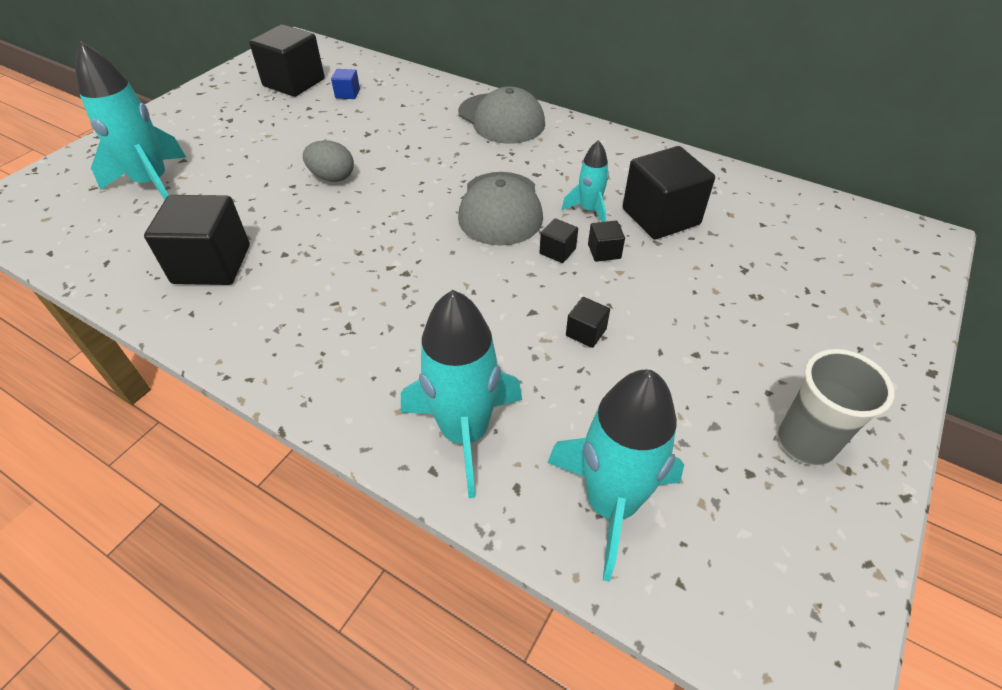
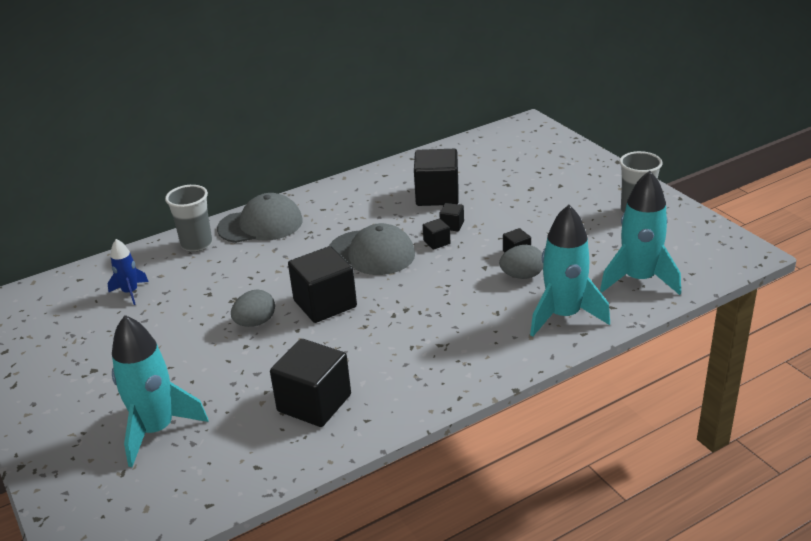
camera: 60 degrees left, 15 degrees down
(294, 83) = (70, 320): black cube -> black cube (325, 304)
(347, 94) = (130, 292): blue cube -> blue rocket
(442, 97) = (197, 244): none -> grey cup
(534, 356) = (522, 276): none -> grey egg
(589, 210) = (406, 219): turquoise rocket -> none

